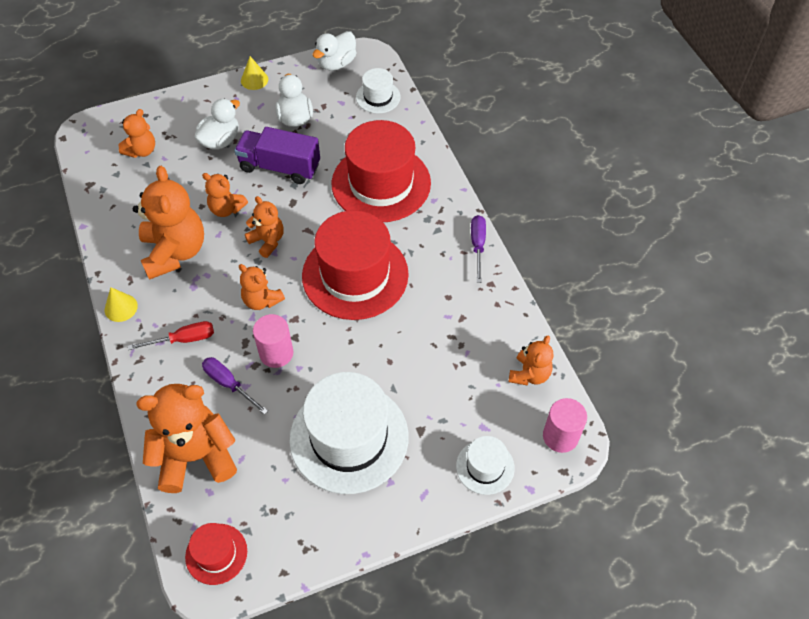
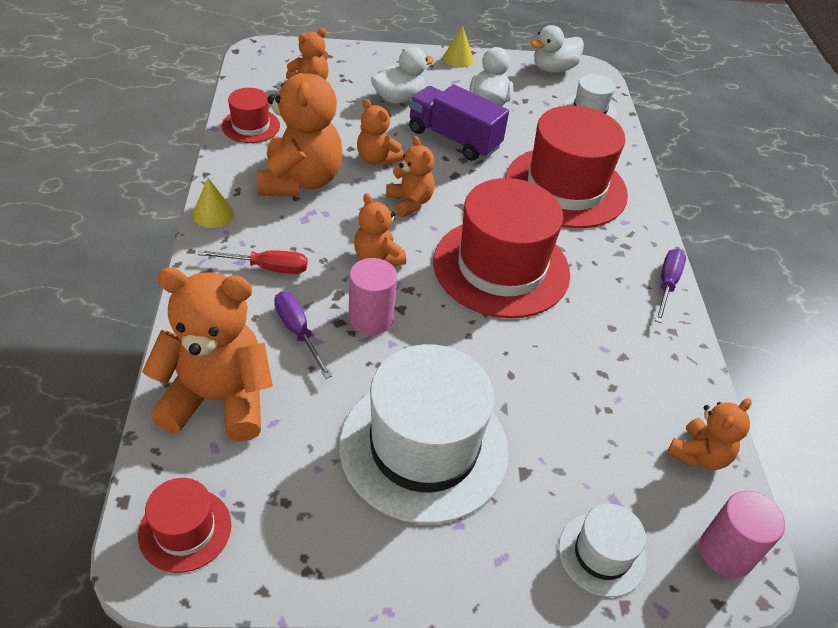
camera: 15 degrees right, 10 degrees down
(112, 213) = (251, 126): none -> red hat

